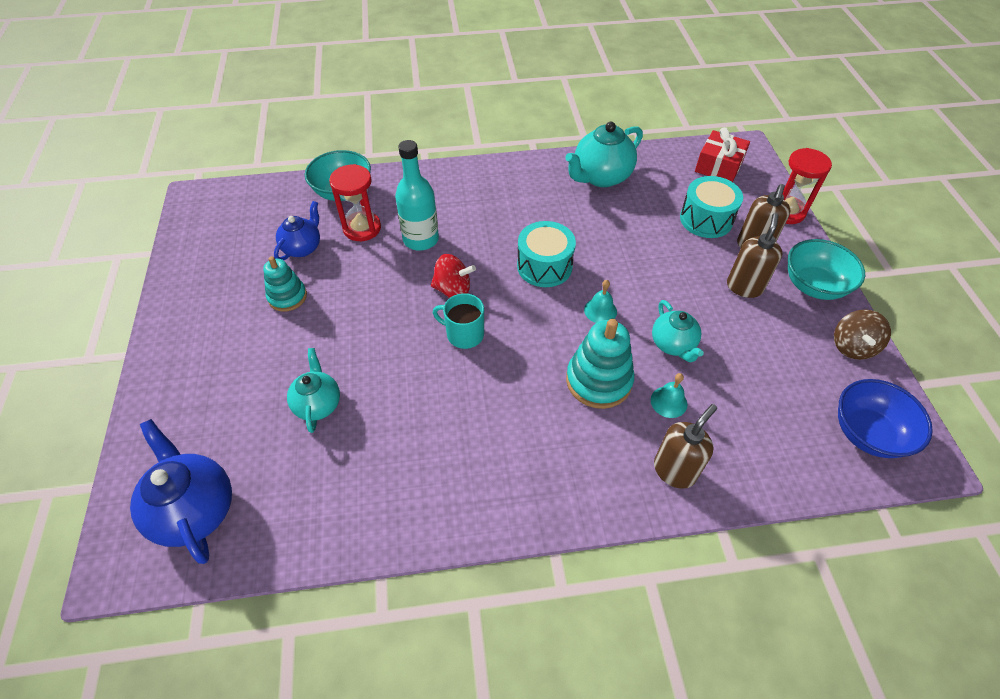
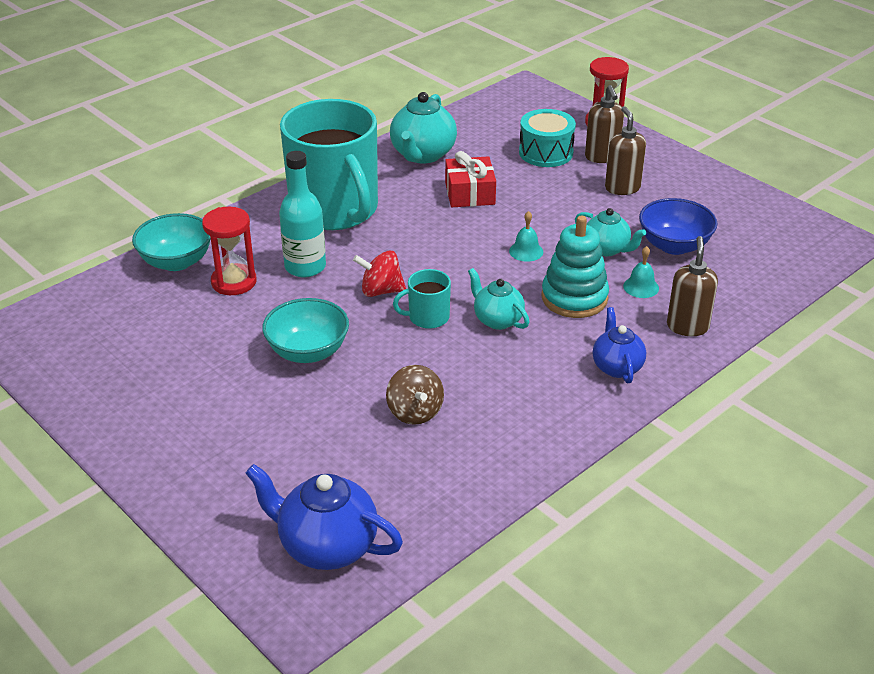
camera: 35 degrees left, 15 degrees down
(287, 297) = (222, 365): turquoise stacking toy -> none
(302, 247) = (189, 322): blue teapot -> blue teapot (617, 367)
(318, 404) = (352, 424): turquoise teapot -> turquoise teapot (497, 320)
(453, 290) = (381, 291): red spinning top -> red spinning top turned 150 degrees counterclockwise
(489, 198) = (335, 210): none -> turquoise mug
(544, 266) = (444, 240): turquoise drum -> none
(718, 166) = (517, 109): red gift -> red gift (470, 193)
(813, 285) = (672, 166): turquoise bowl -> turquoise bowl (308, 352)
(852, 346) = (735, 194): brown spinning top -> brown spinning top (415, 412)
(867, 433) = (792, 243): blue bowl -> blue bowl (674, 245)

